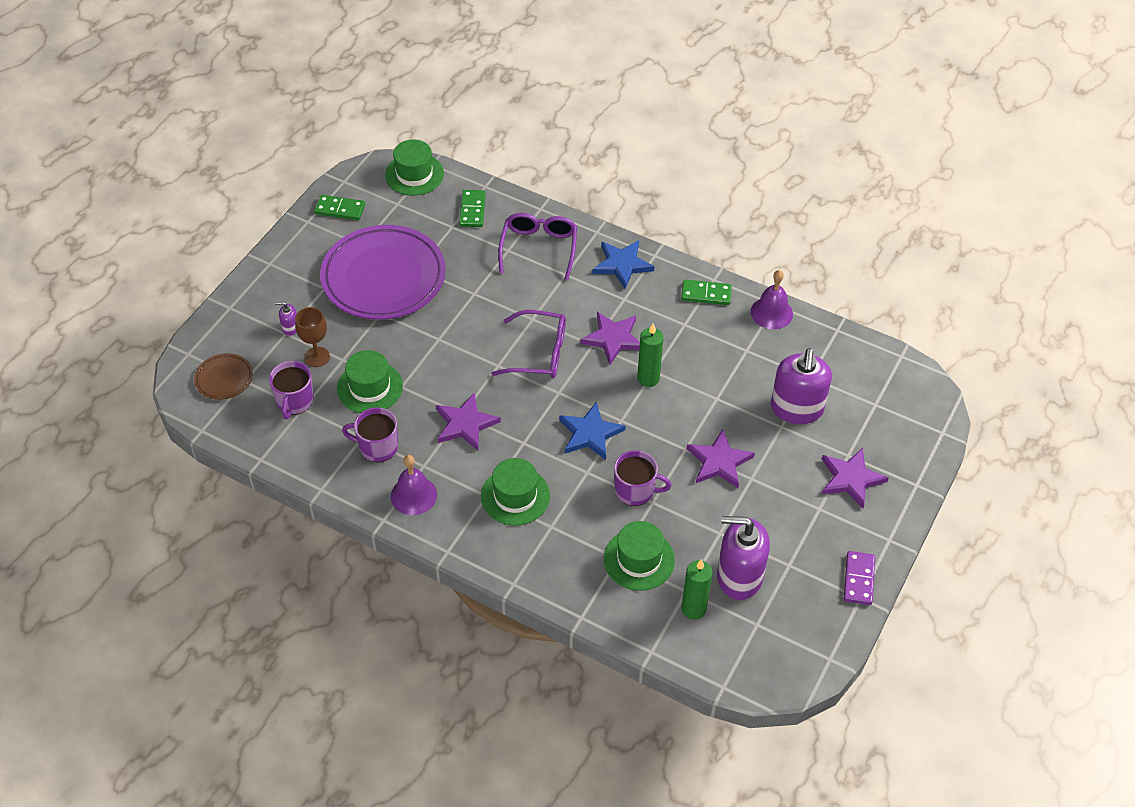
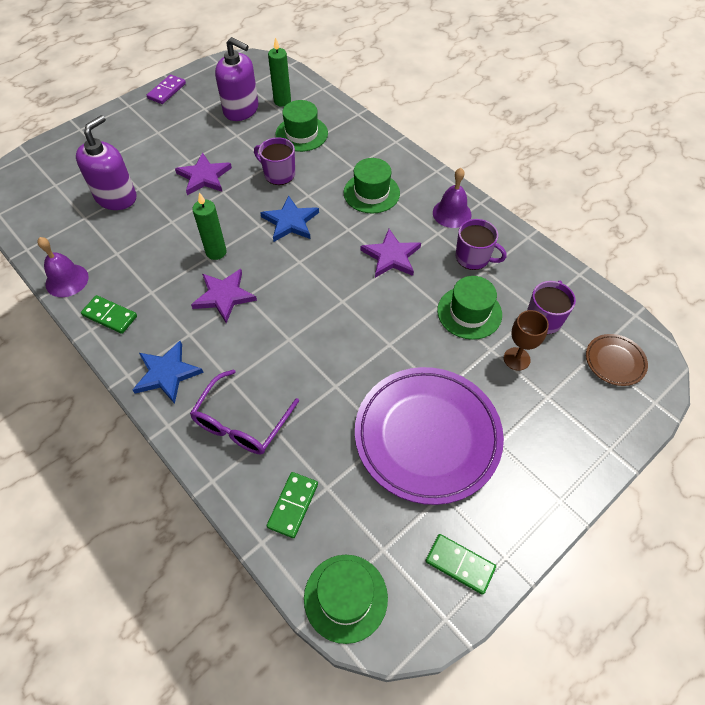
camera: 160 degrees left, 5 degrees up
(290, 328) = (541, 401): purple soap dispenser -> none
(539, 353) = (299, 301): purple glasses -> none
(851, 479) = (120, 143): purple star -> none

